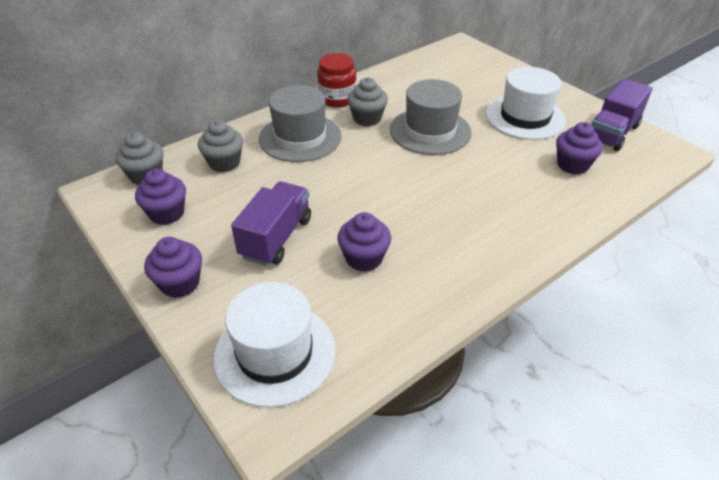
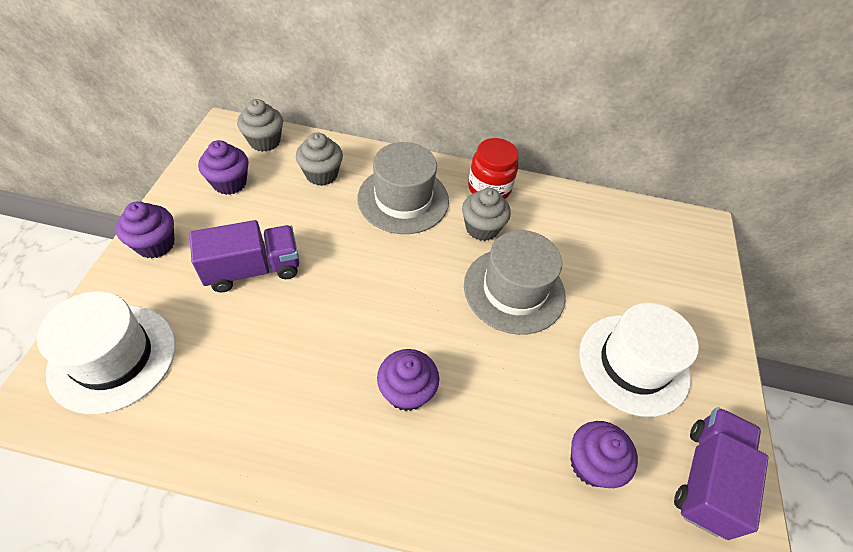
camera: 45 degrees right, 10 degrees up
(364, 258) = (273, 350): purple cupcake -> purple cupcake (406, 391)
(612, 133) = (706, 478): purple truck -> purple truck turned 120 degrees clockwise

